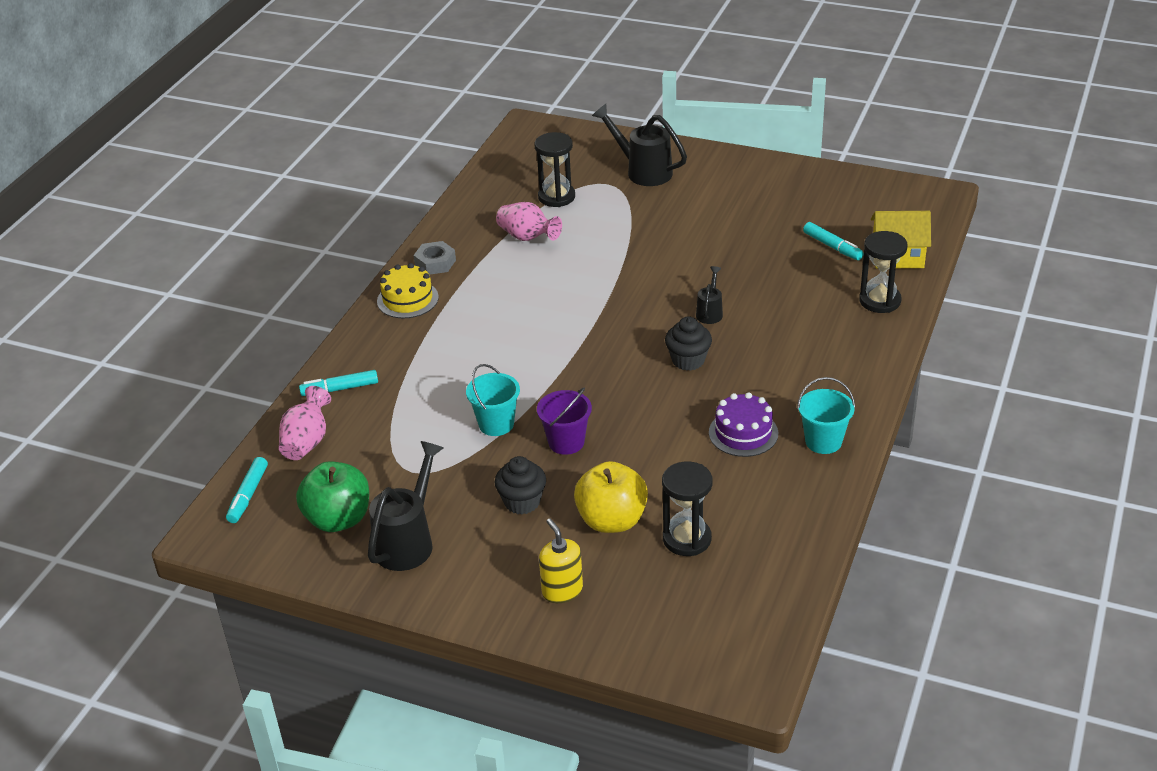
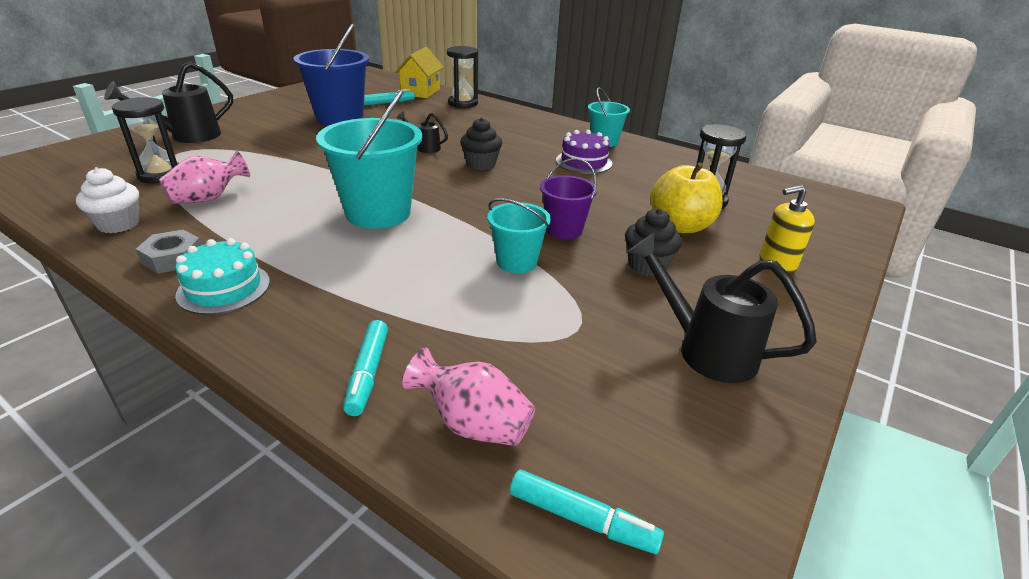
camera: 80 degrees left, 5 degrees down
(338, 519) = (658, 408): green apple -> none
(407, 299) = (224, 288): yellow cake -> turquoise cake
(470, 219) = (119, 224): none -> white cupcake
(546, 328) = (378, 213): none -> turquoise bucket
(756, 232) = (340, 118): none -> blue bucket

